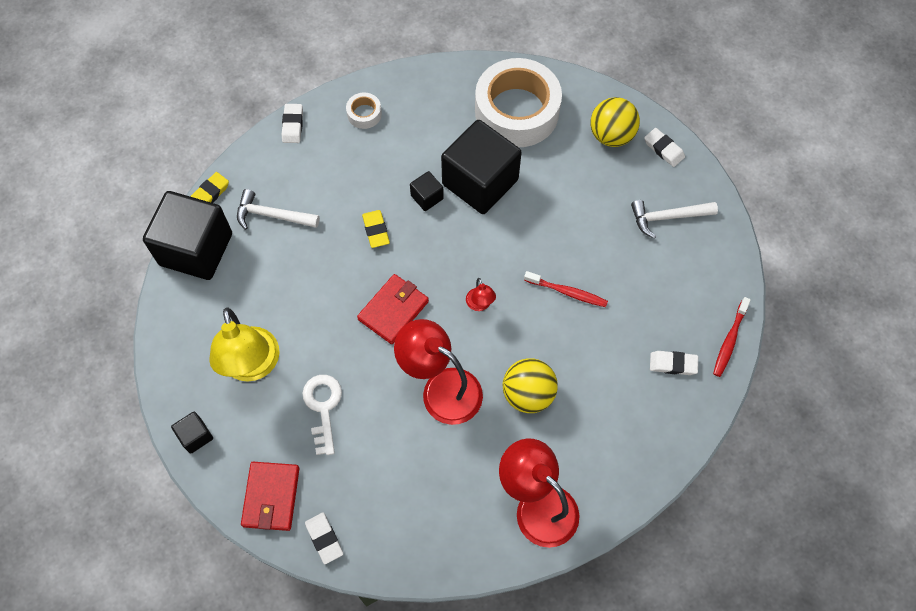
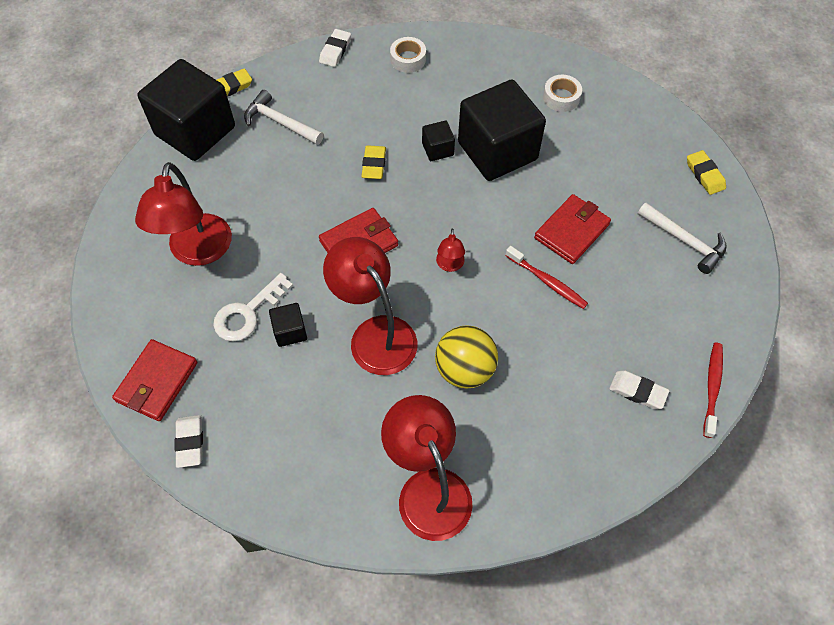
camera: 20 degrees right, 5 degrees down
(195, 436) = (112, 298): black cube -> black cube (290, 331)
(253, 366) = (198, 252): yellow lamp -> red lamp
(323, 407) = (248, 313): white key -> white key turned 150 degrees counterclockwise
(516, 111) = (561, 97): white tape -> white tape, size x0.41
(571, 239) = (571, 231): none -> red wallet
(611, 135) = (652, 146): yellow ball -> none
(663, 149) = (704, 175): white eraser -> yellow eraser
(667, 217) = (685, 241): white hammer -> white hammer turned 150 degrees counterclockwise
(729, 340) = (712, 387): red toothbrush -> red toothbrush turned 150 degrees clockwise

